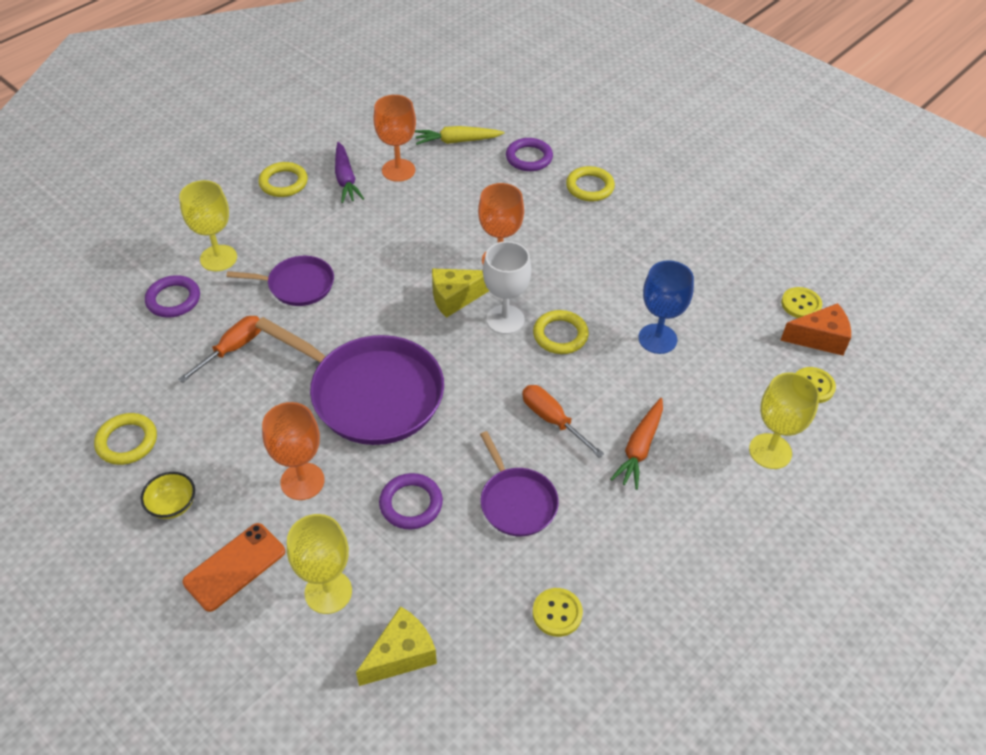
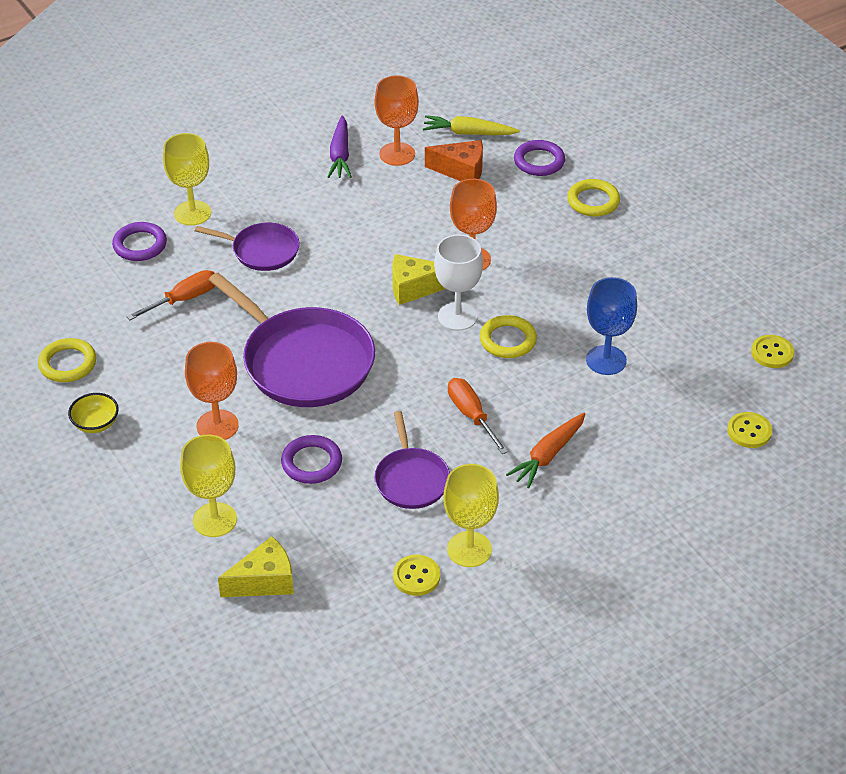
camera: 15 degrees right, 5 degrees down
(234, 567) = (138, 484): orange phone -> none
(283, 183) = (276, 149): yellow ring -> none
(770, 451) = (678, 481): yellow goblet -> yellow goblet (469, 549)
(819, 338) = (777, 388): orange cheese -> orange cheese (461, 171)

